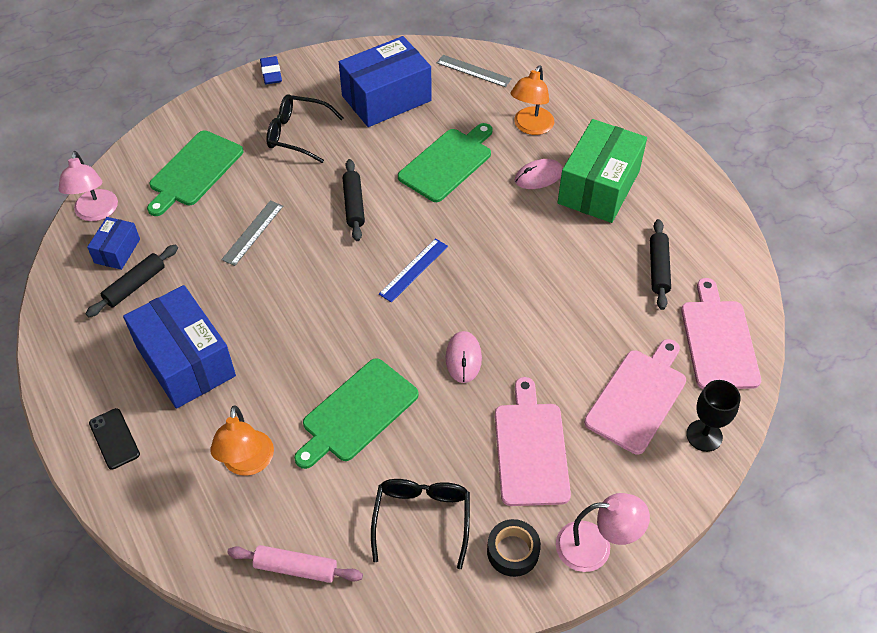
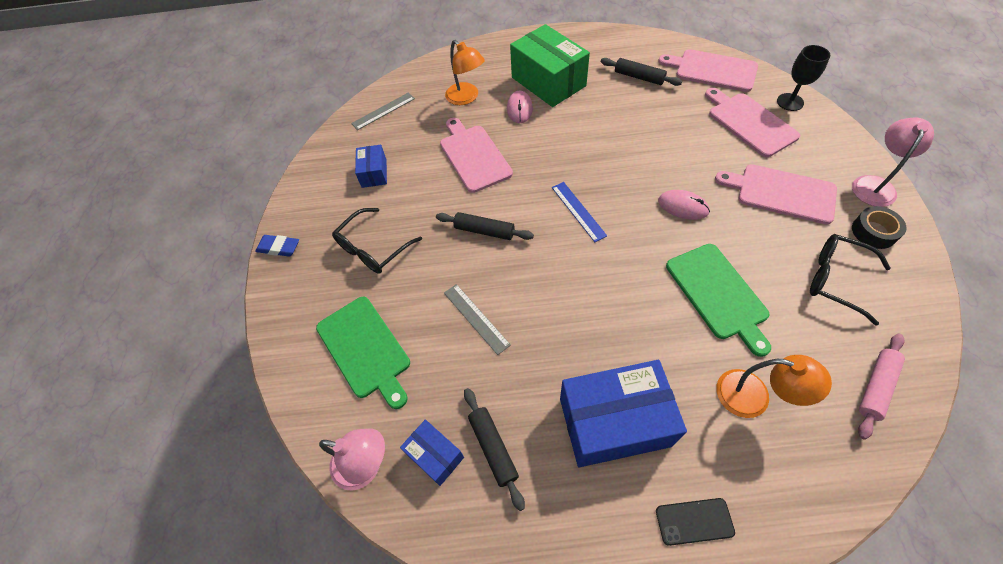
camera: 60 degrees left, 5 degrees up
(386, 98) = (374, 173): blue box -> blue box, size x0.50
(448, 163) = (474, 156): green cutting board -> pink cutting board

